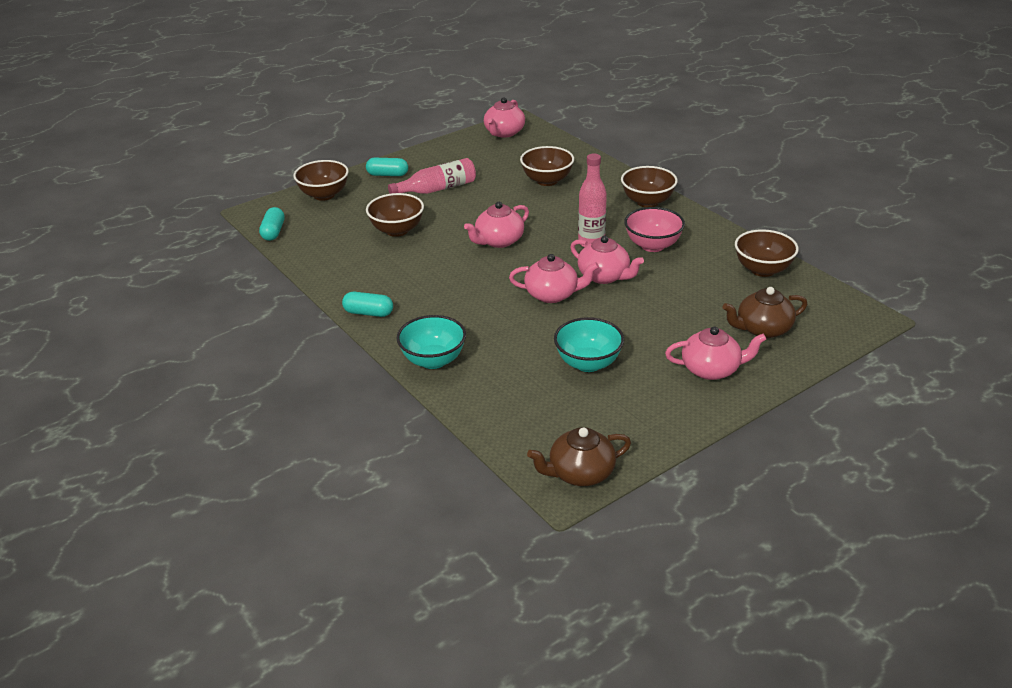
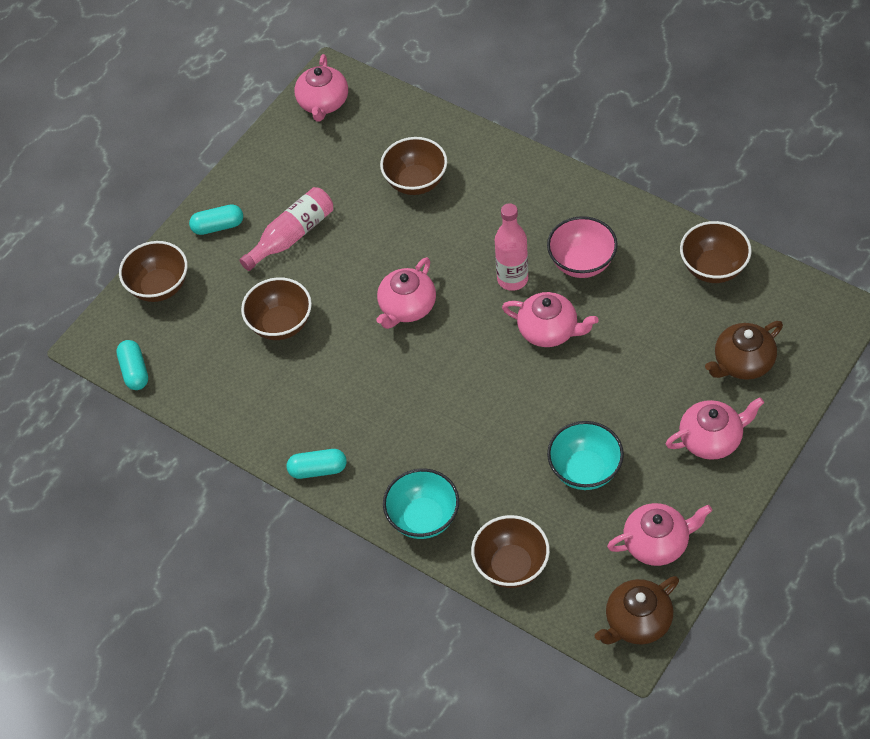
camera: 15 degrees left, 20 degrees up
(552, 294) = (505, 378): pink teapot -> pink teapot (657, 543)
(647, 202) = (547, 187): brown bowl -> brown bowl (511, 566)

